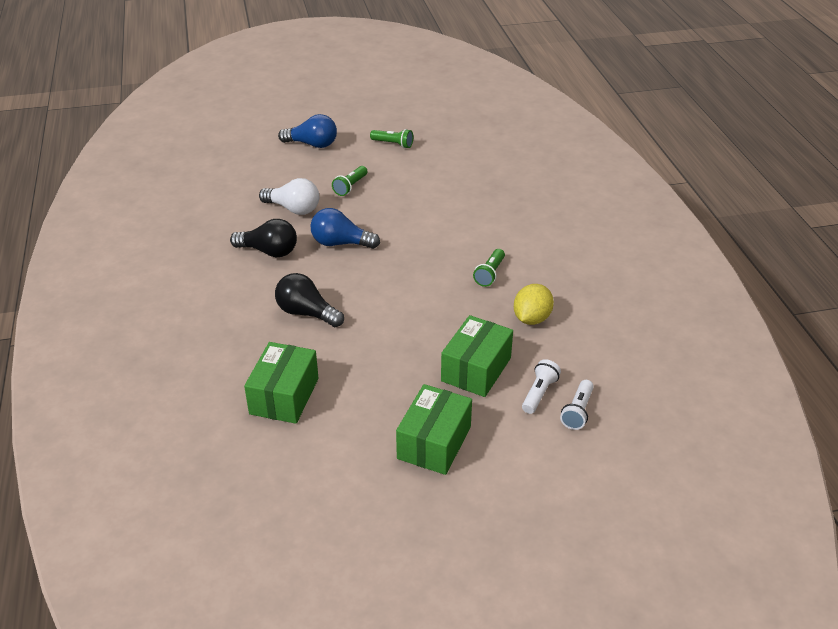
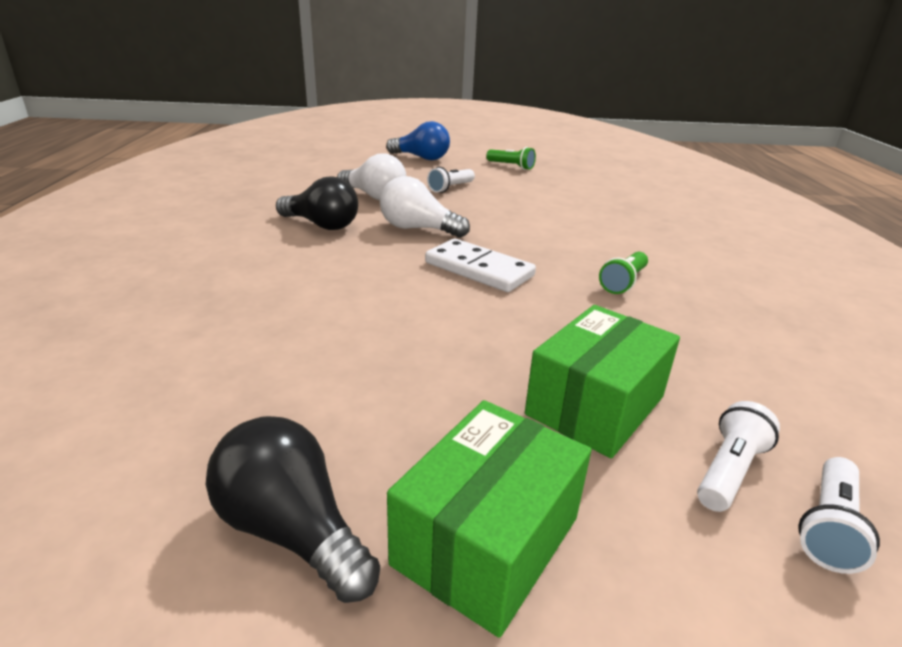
camera: 10 degrees right, 10 degrees down
(284, 396) = (226, 393): green box -> none
(306, 313) = (334, 289): black light bulb -> black light bulb (292, 530)
(340, 243) = (418, 229): blue light bulb -> white light bulb
(350, 187) = (450, 188): green flashlight -> white flashlight
(394, 278) = (479, 269): none -> white domino
(531, 318) = (696, 344): yellow lemon -> none

